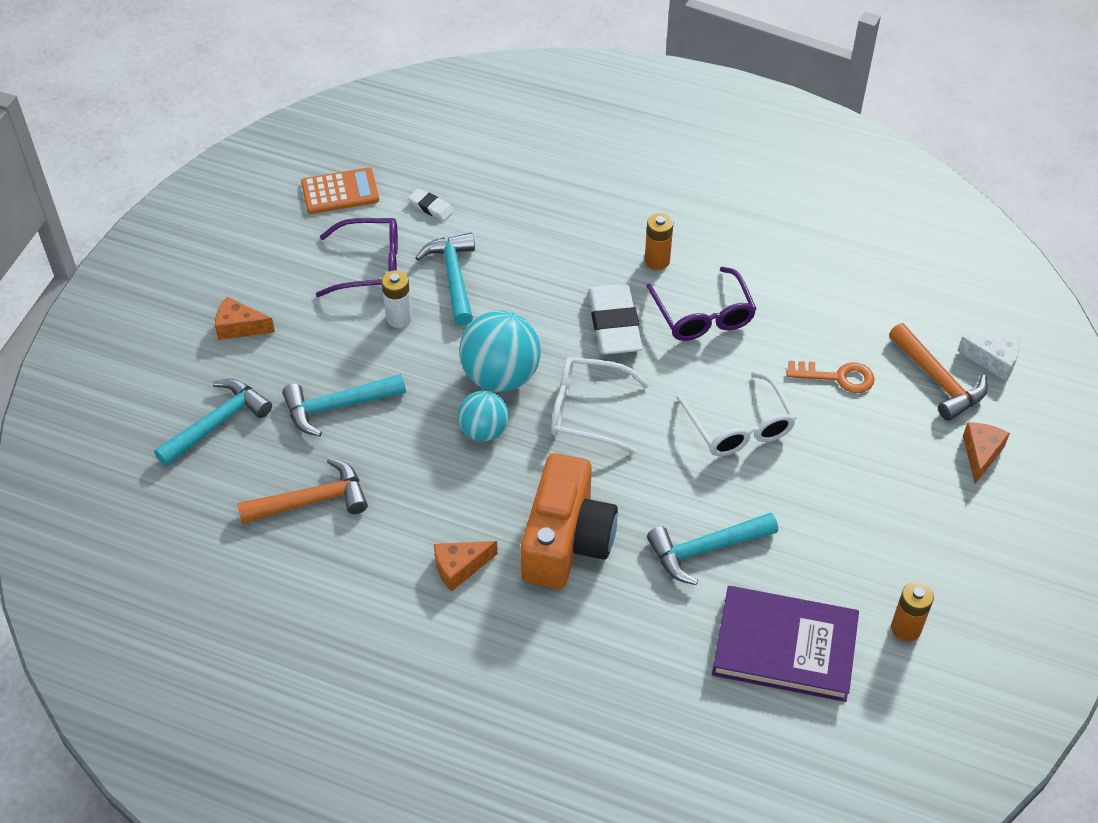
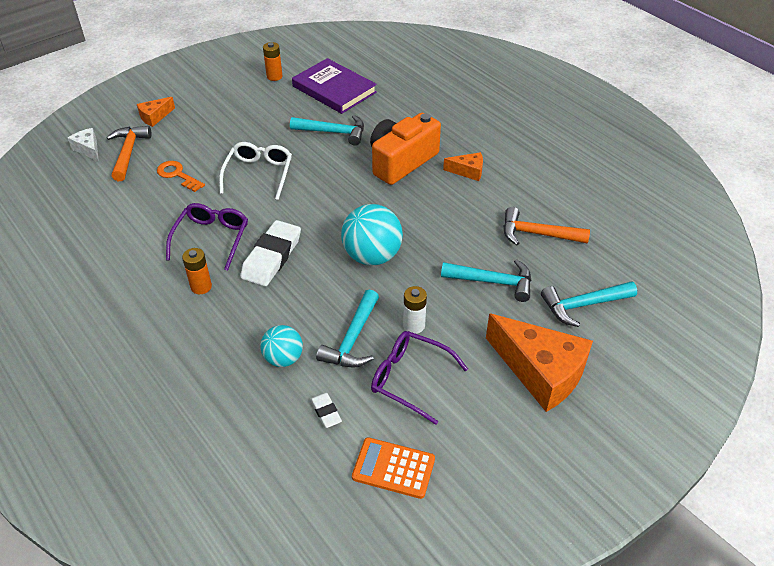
camera: 150 degrees left, 5 degrees down
(239, 327) = (540, 372): orange cheese -> orange cheese, size x2.12
(484, 431) = (406, 229): turquoise ball -> turquoise ball (283, 358)
(587, 411) = (335, 215): white glasses -> none

